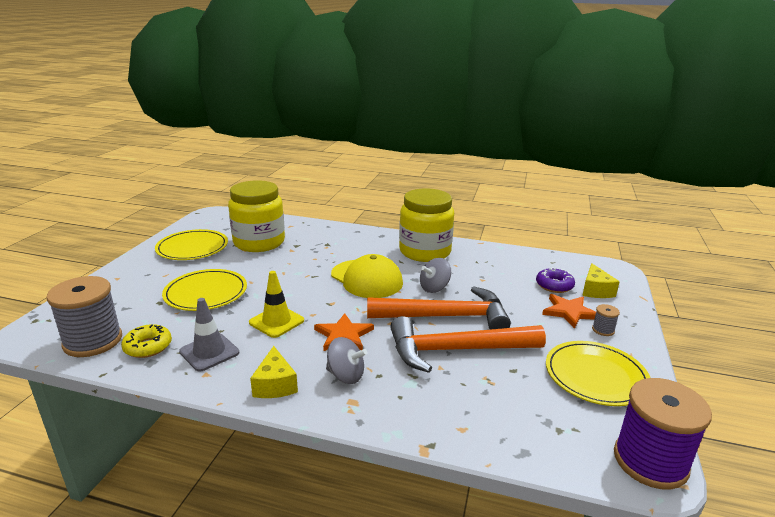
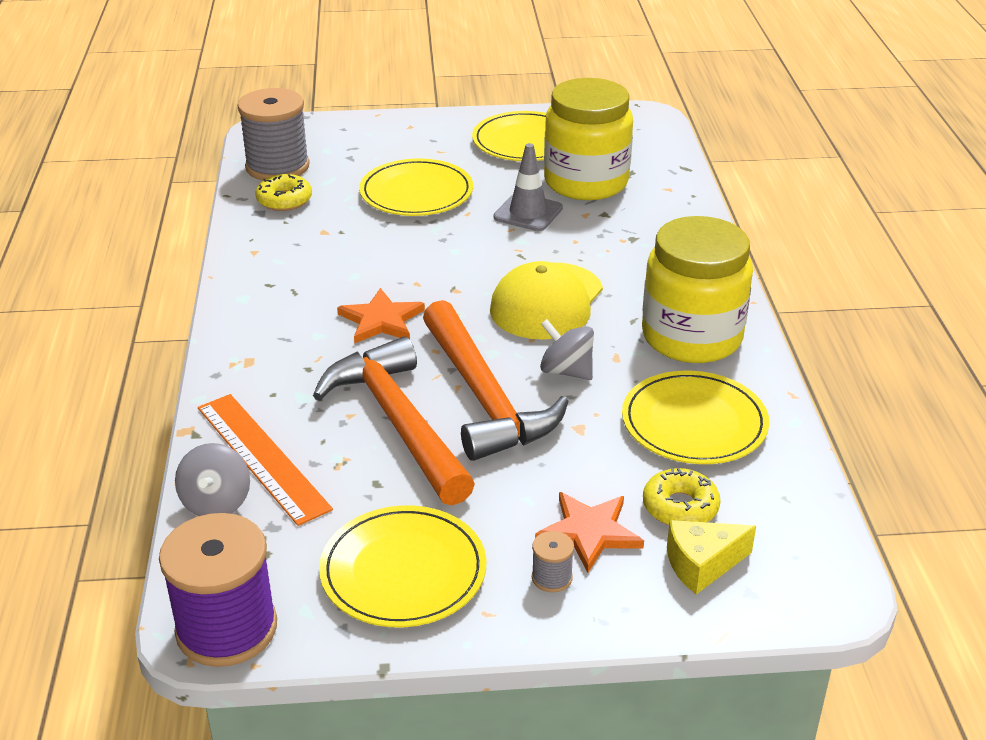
camera: 70 degrees right, 10 degrees up
(209, 352) = (294, 239): grey traffic cone -> grey traffic cone (528, 213)
(275, 384) = (255, 300): yellow cheese -> none
(276, 321) = (382, 262): yellow traffic cone -> none
(346, 375) = (295, 344): grey spinning top -> grey spinning top (216, 503)
(471, 414) = (262, 457): none -> orange ruler
(492, 267) = (694, 423): none -> yellow plate
(554, 285) = (680, 507): purple donut -> yellow donut

